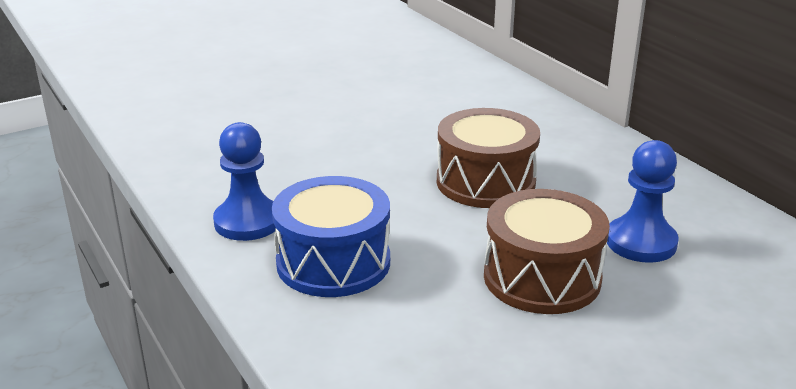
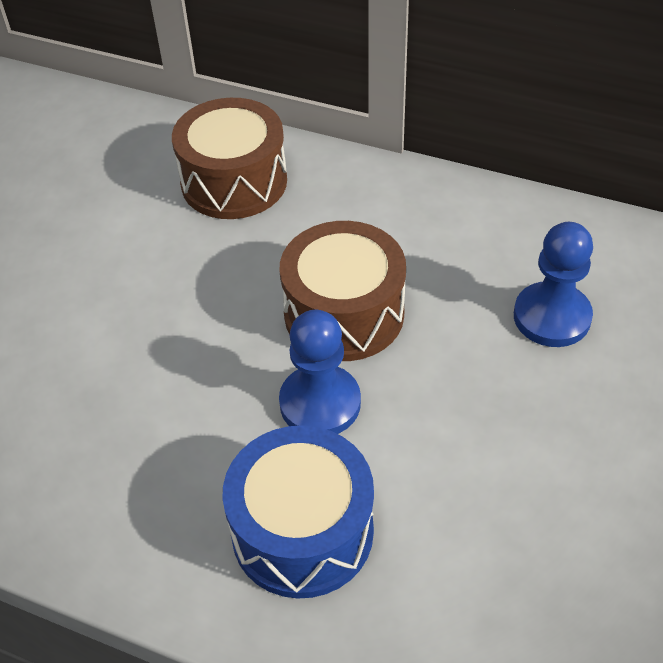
camera: 35 degrees left, 20 degrees up
(248, 222) = (151, 531): blue pawn -> blue pawn (320, 403)
(542, 277) = (511, 421): brown drum -> brown drum (234, 182)

